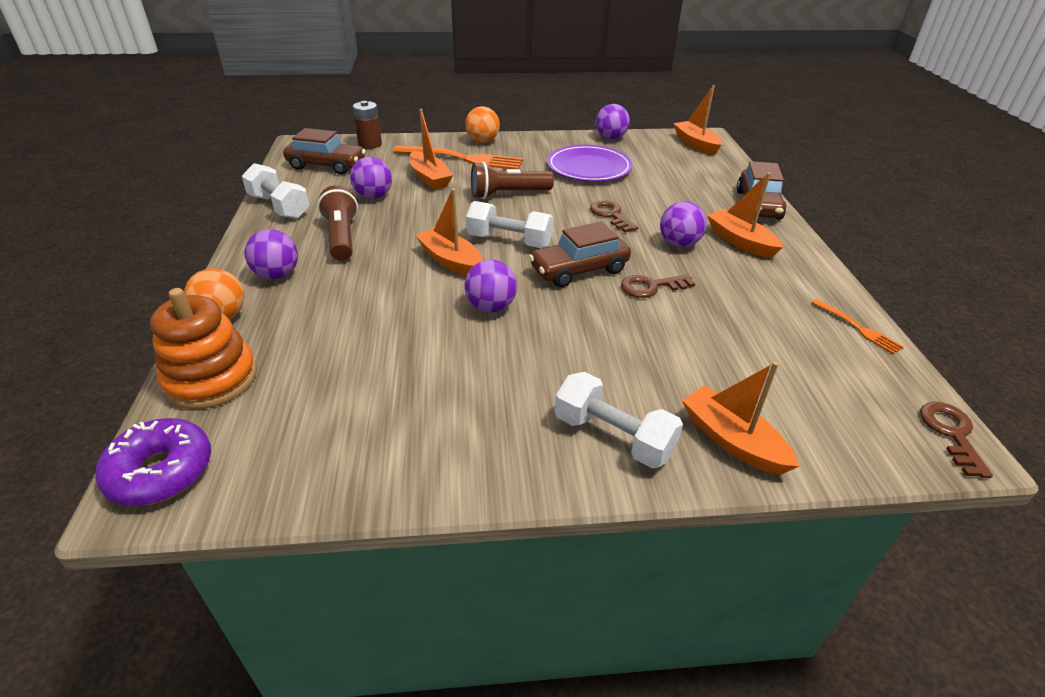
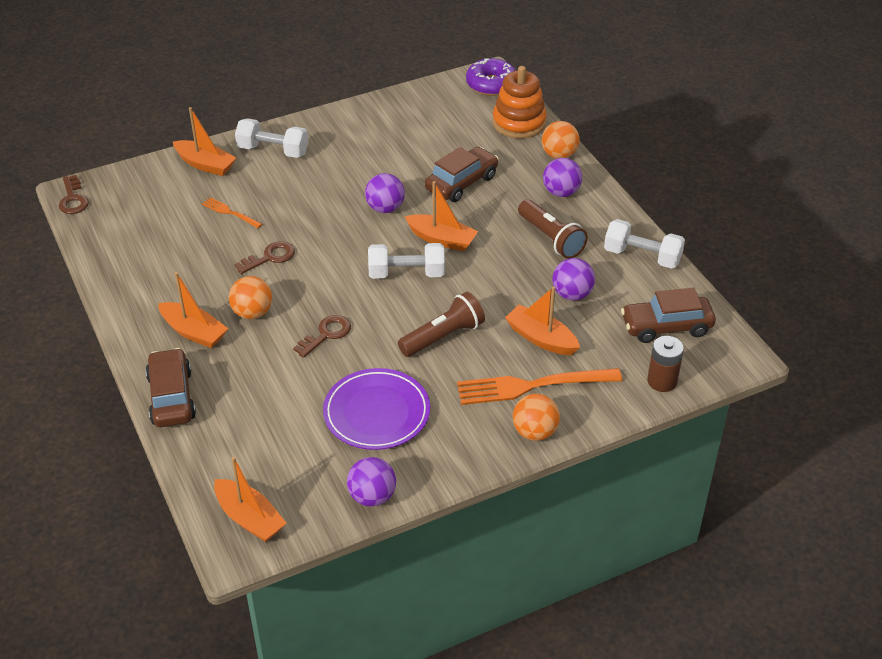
camera: 160 degrees right, 5 degrees up
(579, 270) = (333, 258): brown car -> brown car (461, 183)
(611, 215) = (326, 334): brown key -> brown key turned 90 degrees counterclockwise
(679, 244) = (252, 313): purple ball -> orange ball
(858, 328) = (107, 261): orange fork -> orange fork (230, 213)

